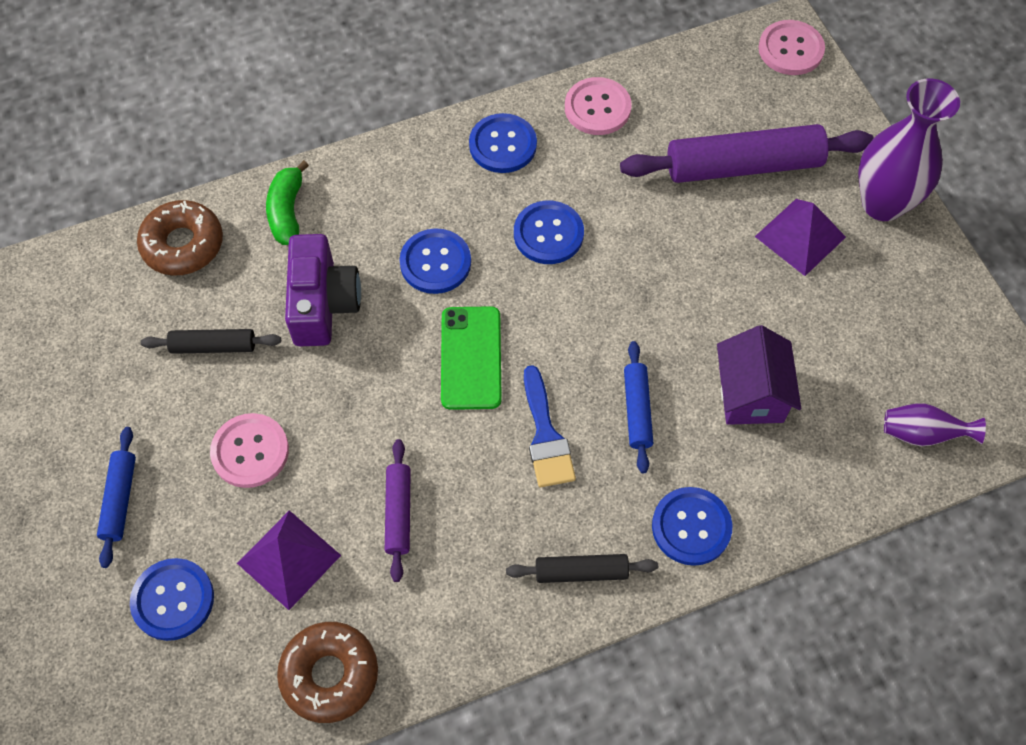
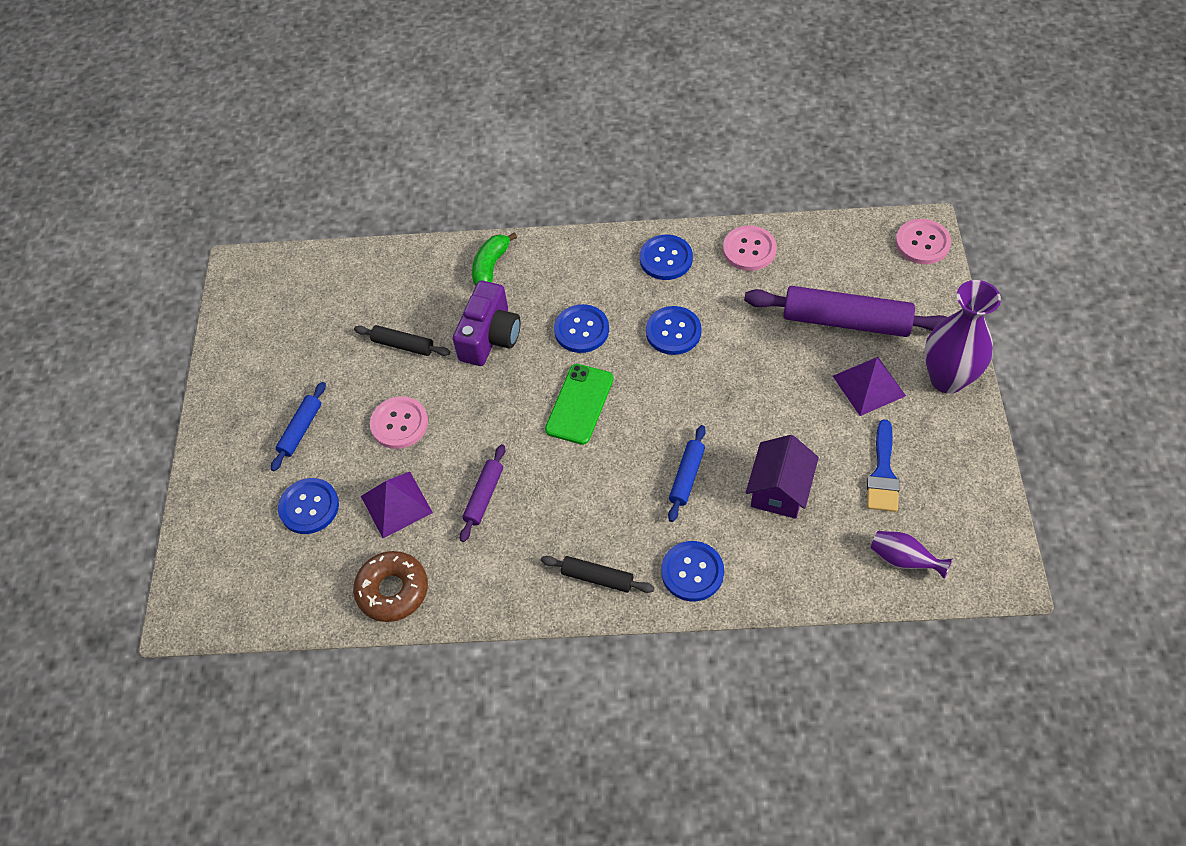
camera: 25 degrees right, 5 degrees down
(183, 244) = (410, 270): brown donut -> none
(546, 436) = (611, 475): blue brush -> blue brush (883, 473)

